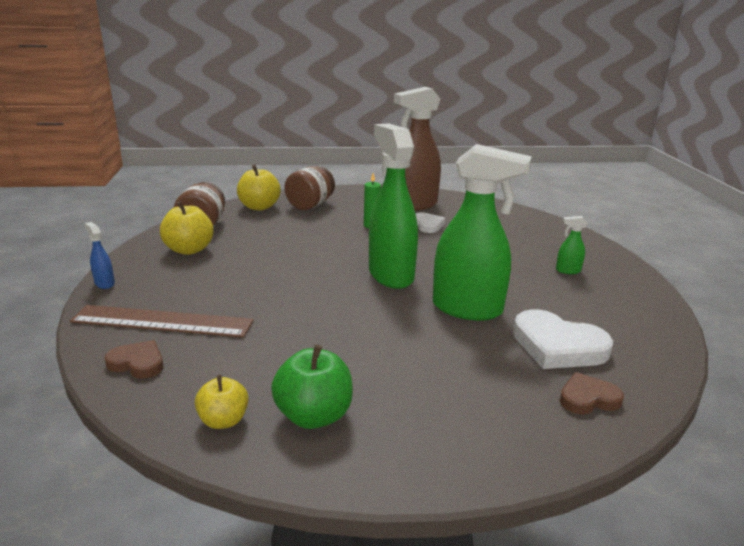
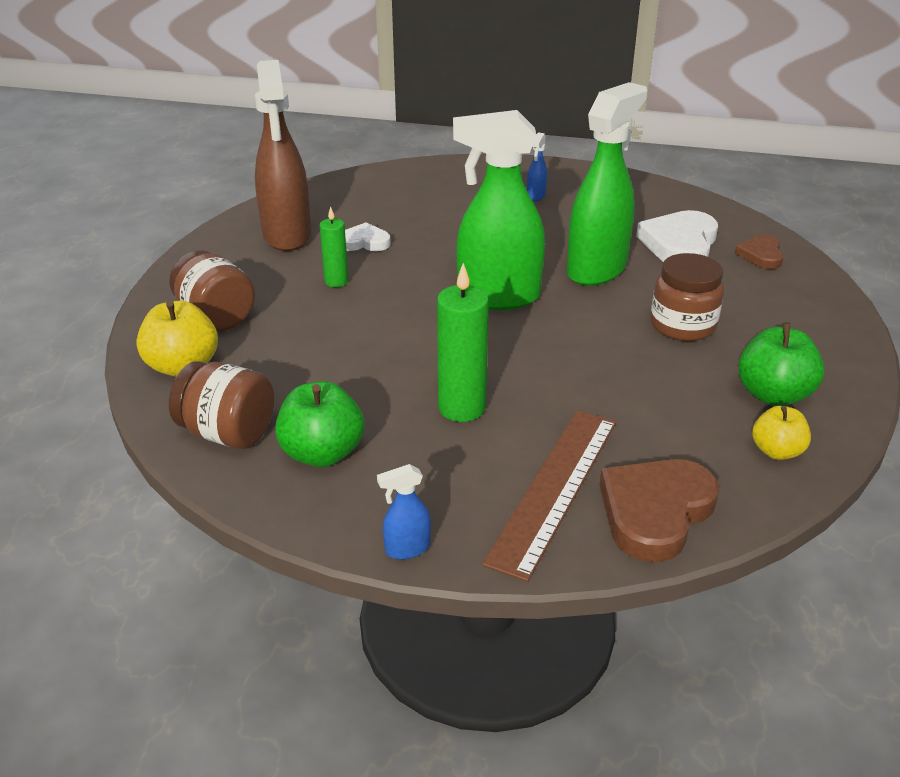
camera: 70 degrees left, 10 degrees up
(137, 363) = (655, 512): brown heart -> brown heart, size x1.74
(189, 250) = (322, 453): yellow apple -> green apple
(245, 280) = (461, 408): none -> green candle
(405, 358) = (682, 325): none -> brown jar
(557, 346) = (680, 244): white heart -> white heart turned 150 degrees clockwise
(567, 270) = (536, 196): green spray bottle -> blue spray bottle

